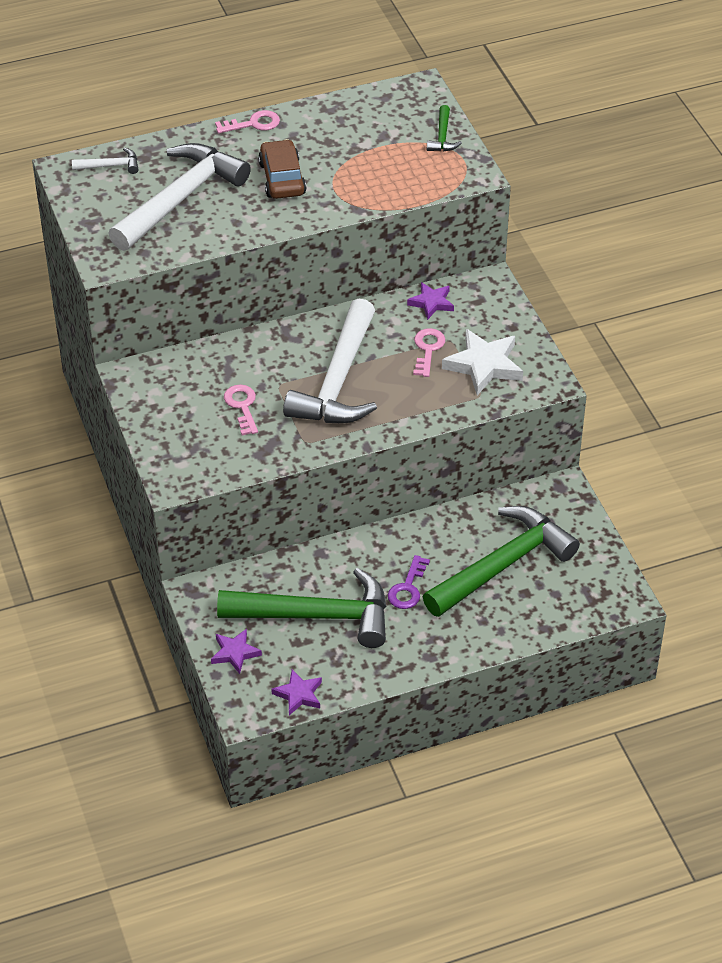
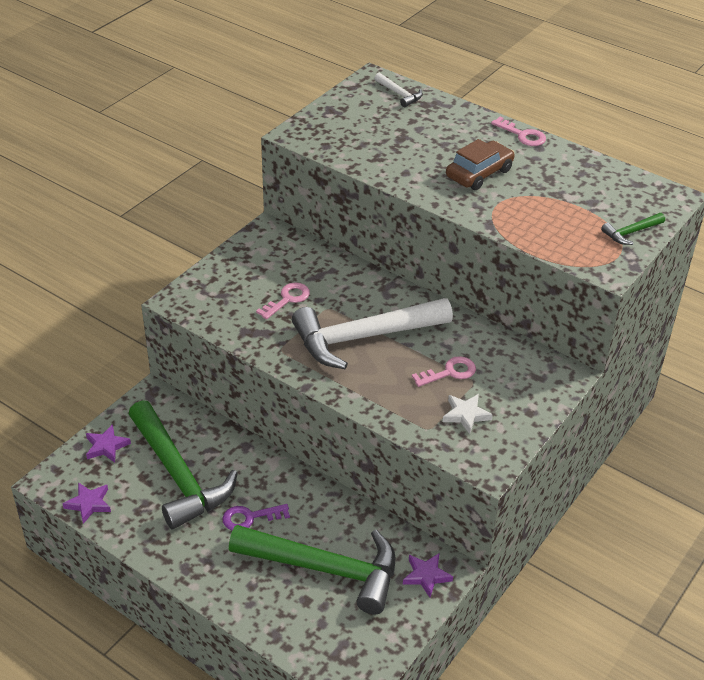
camera: 55 degrees right, 5 degrees down
(180, 199) = (400, 137): white hammer -> none
(431, 303) = (505, 350): purple star -> purple star (426, 576)
(484, 365) = (466, 415): white star -> white star, size x0.59

